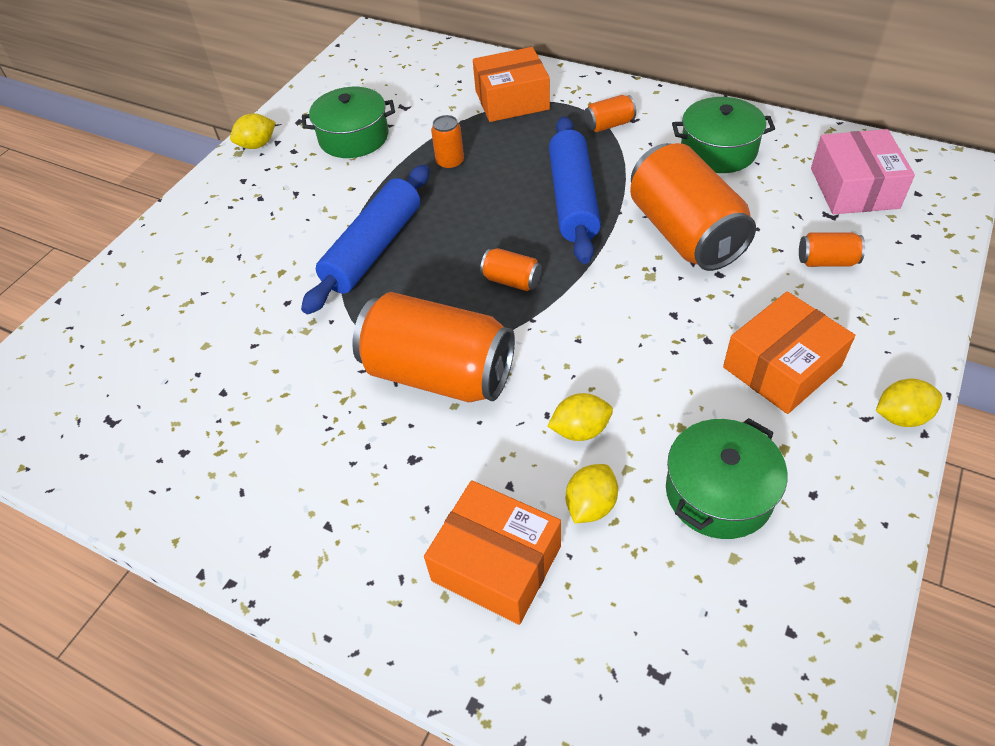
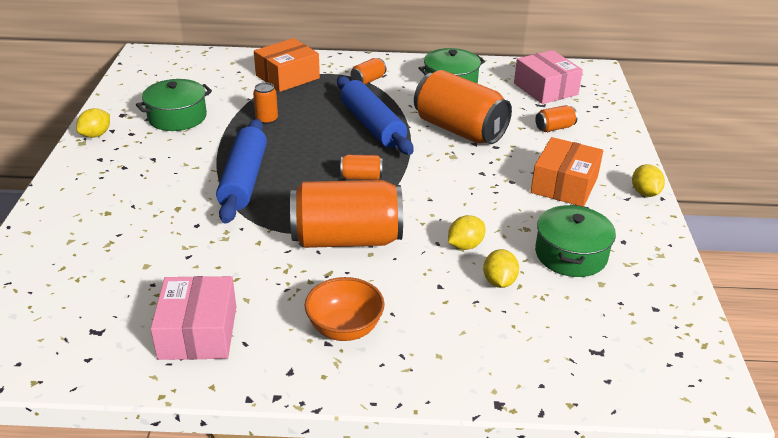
camera: 30 degrees left, 15 degrees down
(203, 458) = (198, 332): none -> pink box
(359, 511) = (345, 328): none -> orange bowl
(496, 563) = (460, 328): orange box -> none
(901, 416) = (645, 193): yellow lemon -> yellow lemon turned 60 degrees counterclockwise

